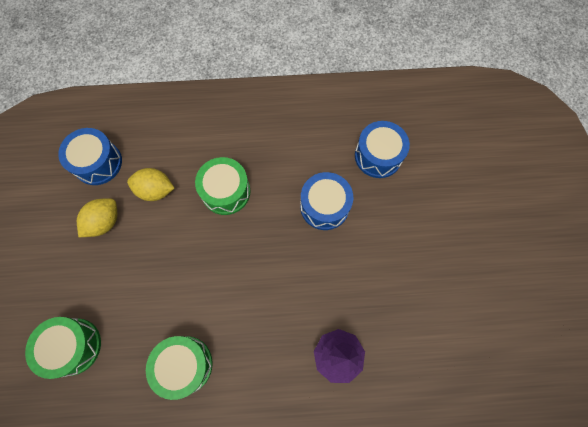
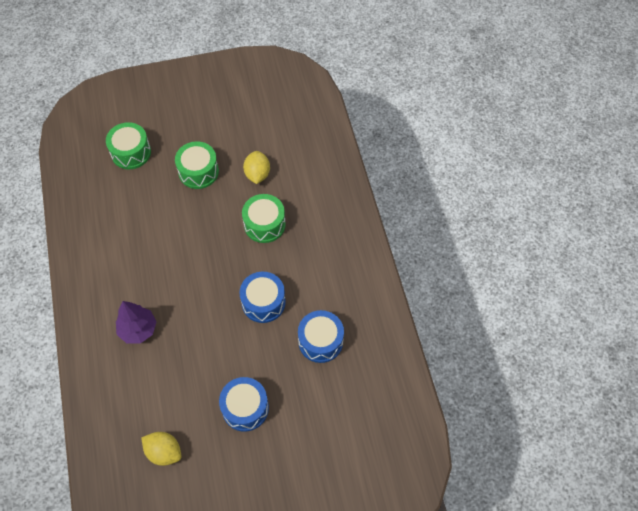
camera: 80 degrees right, 10 degrees down
(98, 163) = (274, 129): blue drum -> blue drum (245, 408)
(104, 222) = (225, 147): yellow lemon -> yellow lemon (164, 452)
(184, 365) = (123, 225): green drum -> green drum (198, 172)

